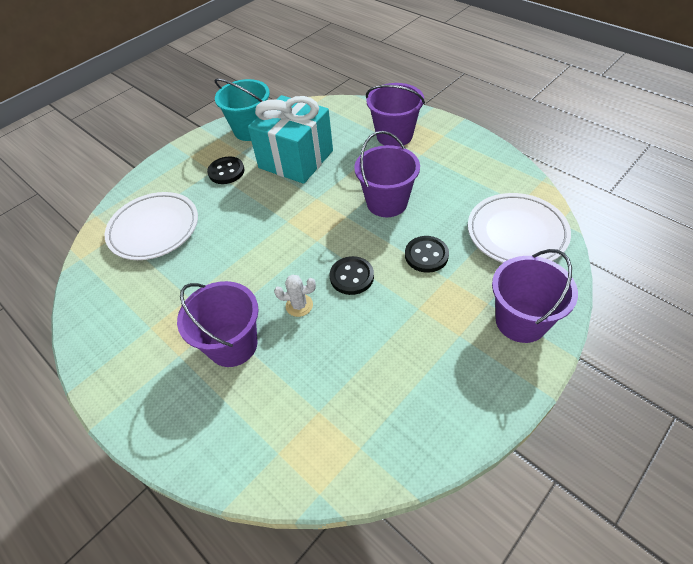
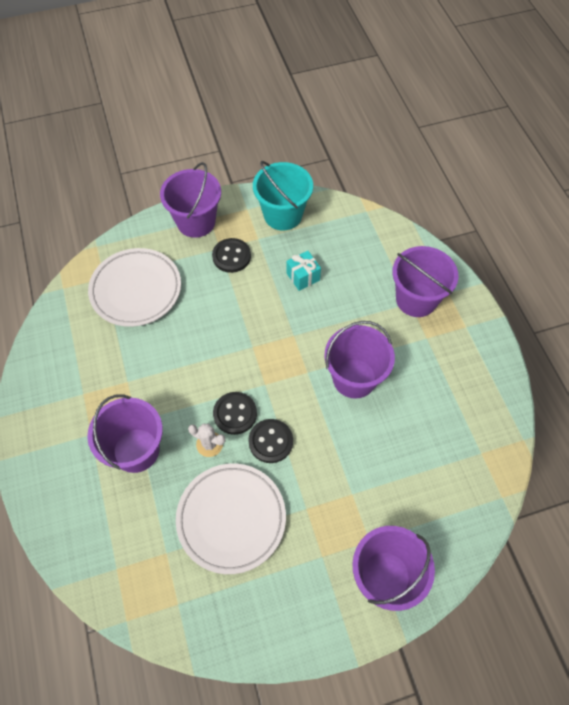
camera: 25 degrees right, 10 degrees up
(179, 163) = (196, 222): none -> purple bucket
(296, 159) = (303, 277): turquoise gift -> turquoise gift, size x0.41
(426, 255) = (350, 458): black button -> black button (235, 414)
(516, 233) = (451, 484): white plate -> white plate (231, 518)

